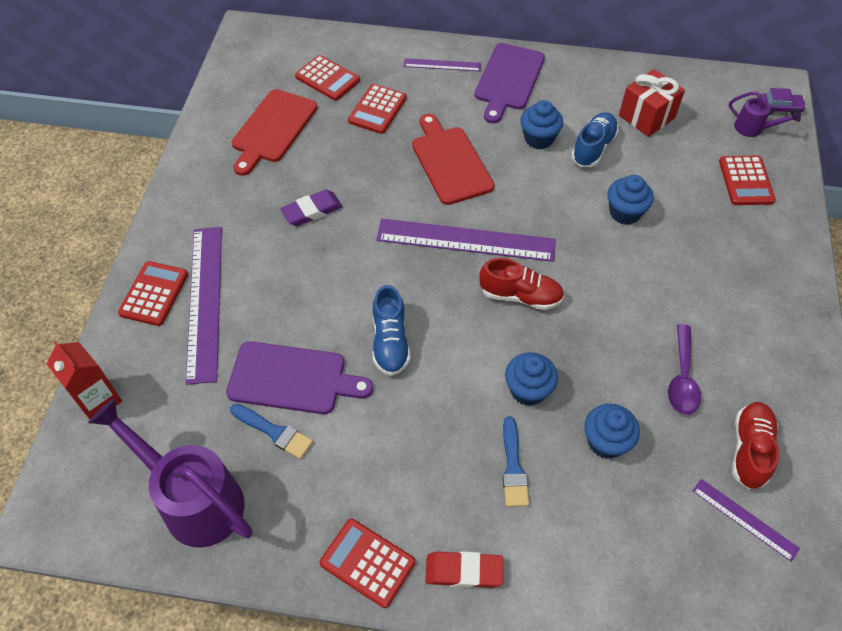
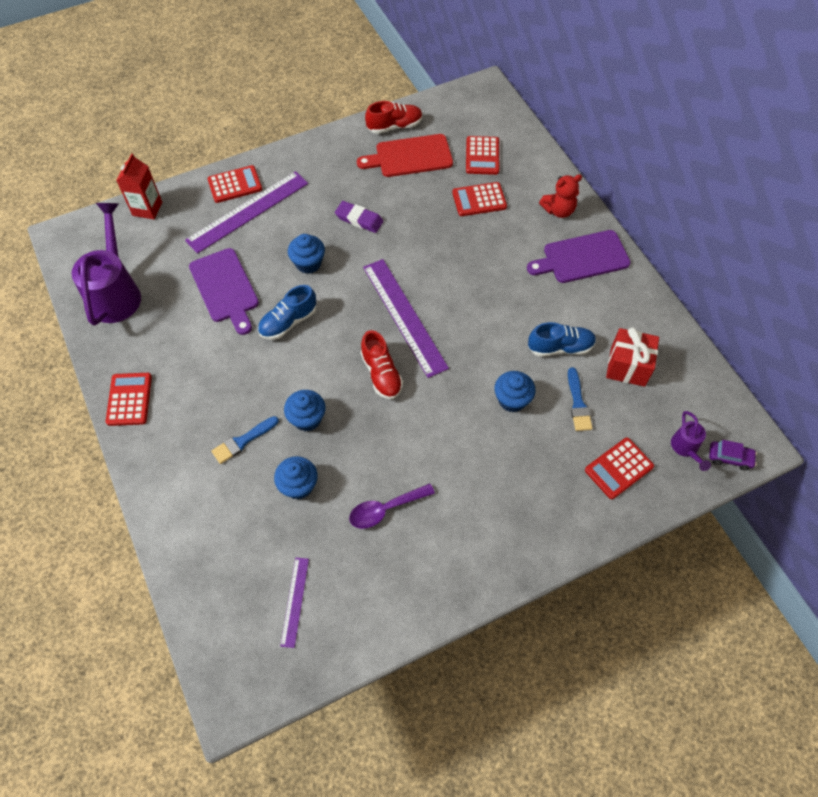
camera: 55 degrees right, 5 degrees up
(274, 432) = (183, 302): blue brush -> blue brush (578, 403)
(442, 65) = (558, 210): purple ruler -> red teddy bear
(450, 162) = (467, 268): red cutting board -> none
(464, 571) = (154, 452): red eraser -> none
(538, 139) = (538, 308): blue cupcake -> blue cupcake (308, 263)
(749, 450) = (354, 581): red shoe -> red shoe (394, 126)
(779, 108) = (729, 457): purple car -> purple car turned 45 degrees counterclockwise

